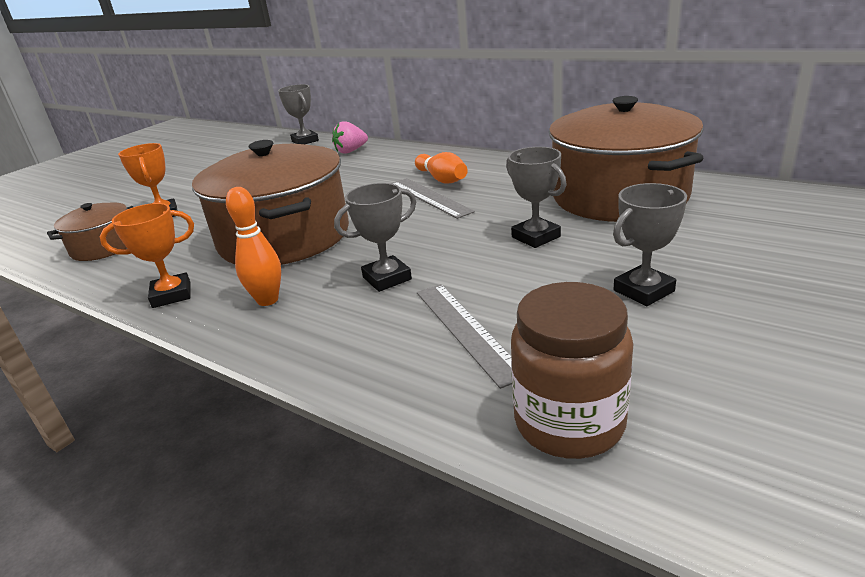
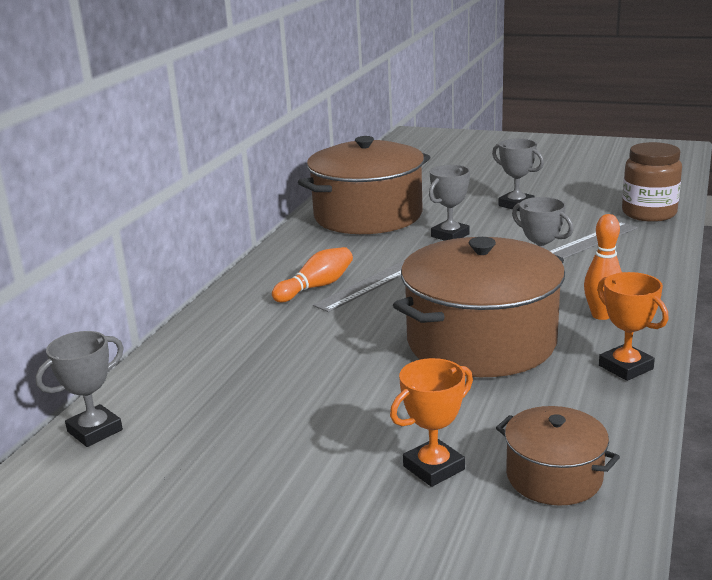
camera: 105 degrees left, 5 degrees down
(351, 151) = (182, 368): pink strawberry -> none

